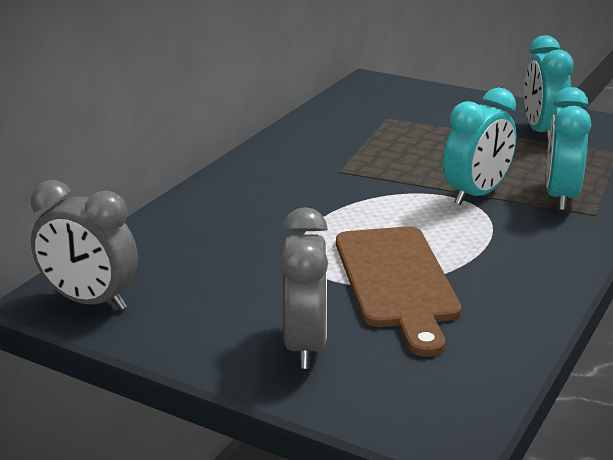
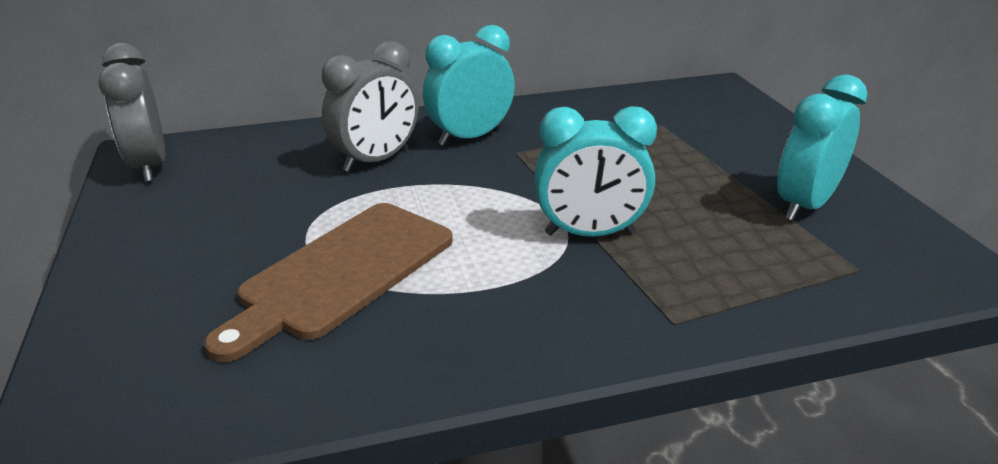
camera: 45 degrees right, 5 degrees up
(305, 345) = (167, 282): grey clock -> grey clock (376, 160)
(560, 197) = (675, 282): turquoise clock -> turquoise clock (470, 137)

